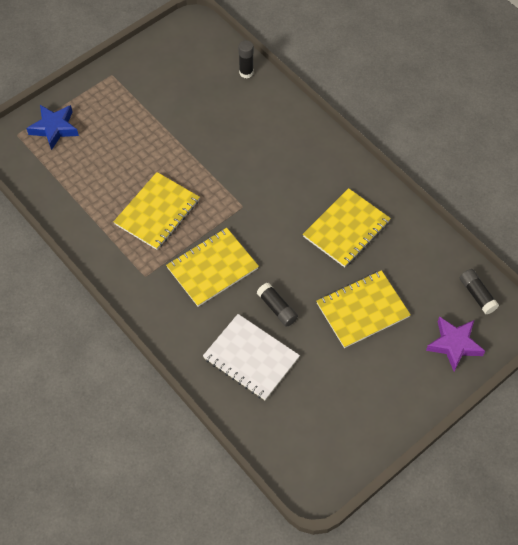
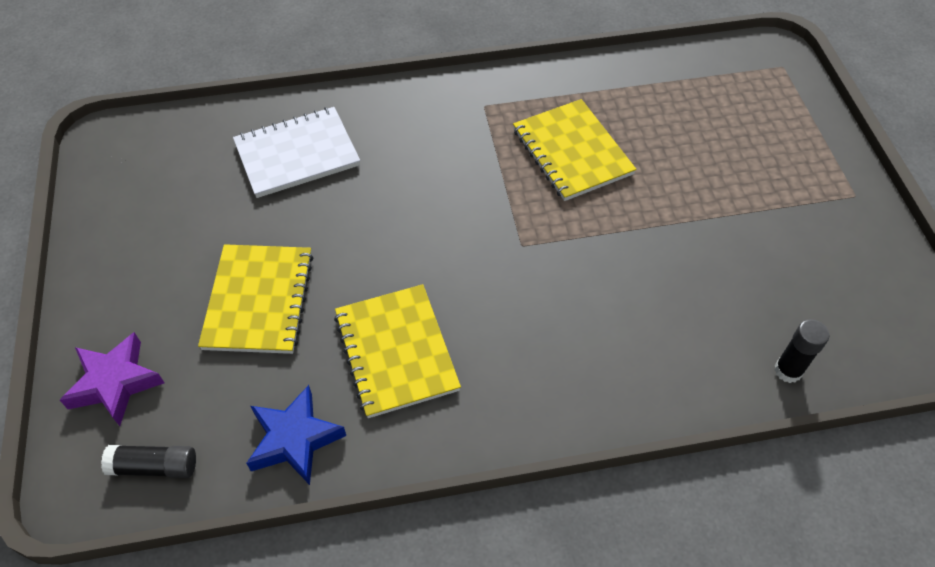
camera: 120 degrees right, 5 degrees down
(54, 128) = (775, 103): blue star -> blue star (294, 439)
(212, 268) = (447, 171): yellow notebook -> none
(277, 308) = (339, 209): black glue stick -> none

